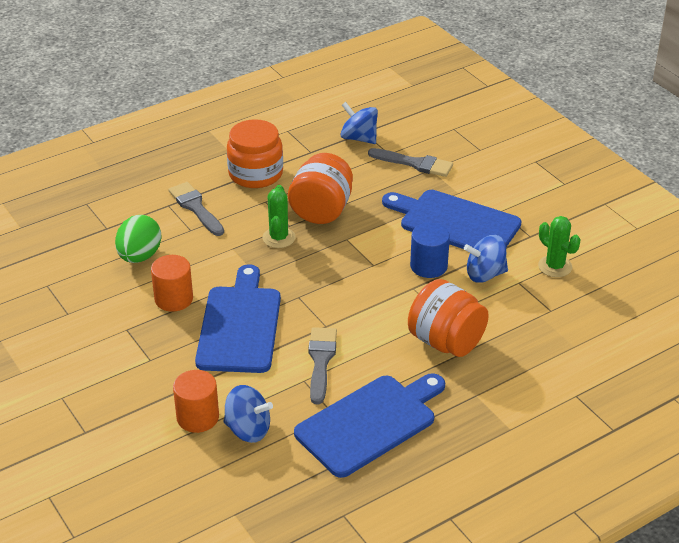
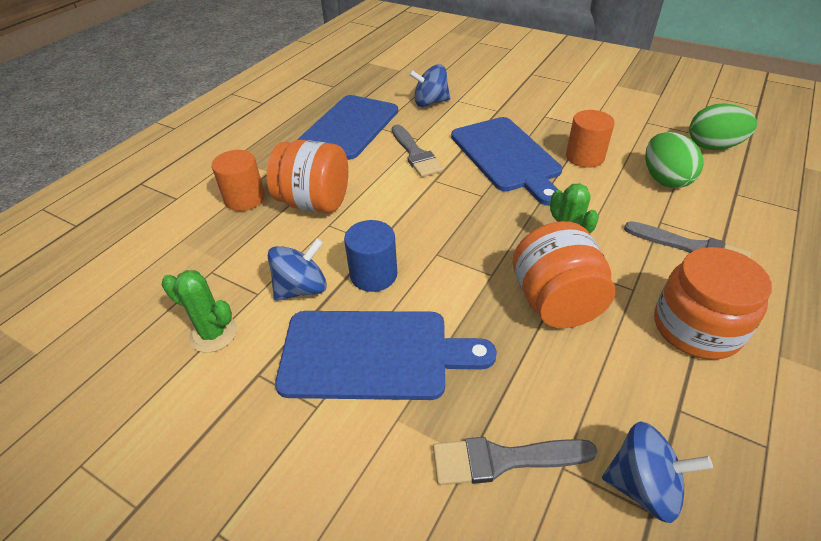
camera: 155 degrees right, 5 degrees up
(55, 268) = (713, 146): none -> green egg
(197, 417) = (471, 98): orange cylinder -> orange cylinder (244, 198)

